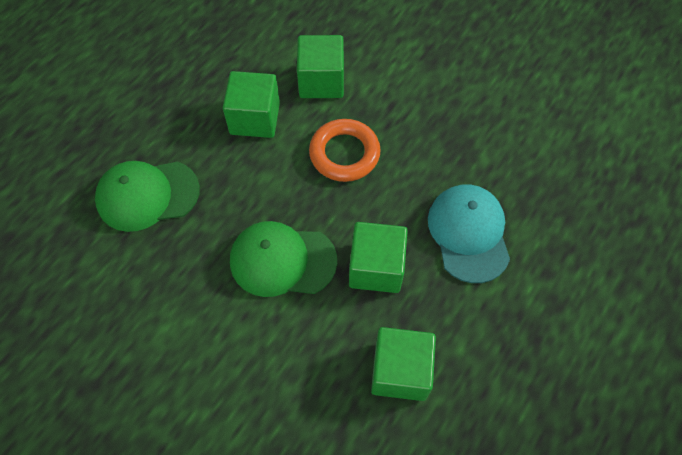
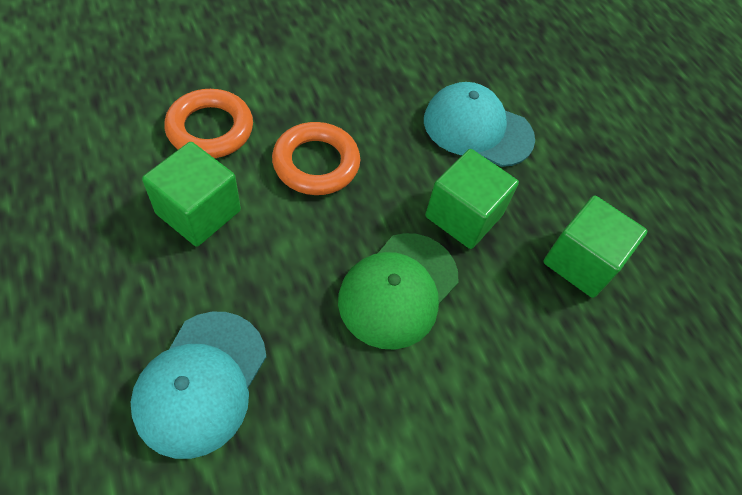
camera: 65 degrees left, 5 degrees down
(147, 195) = (201, 382): green cap -> turquoise cap
(321, 81) = (210, 129): green cube -> orange ring

